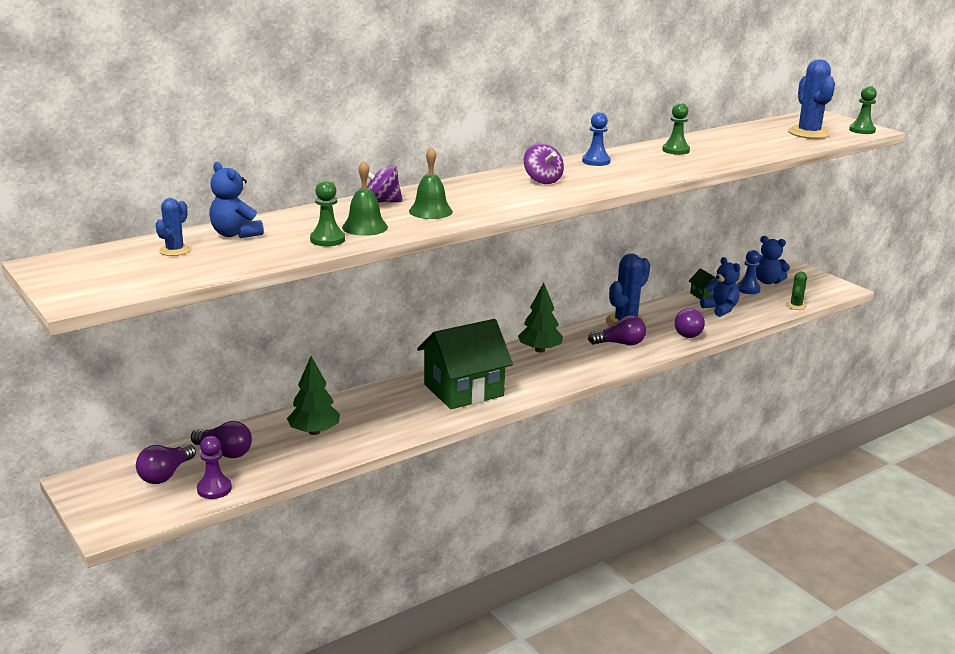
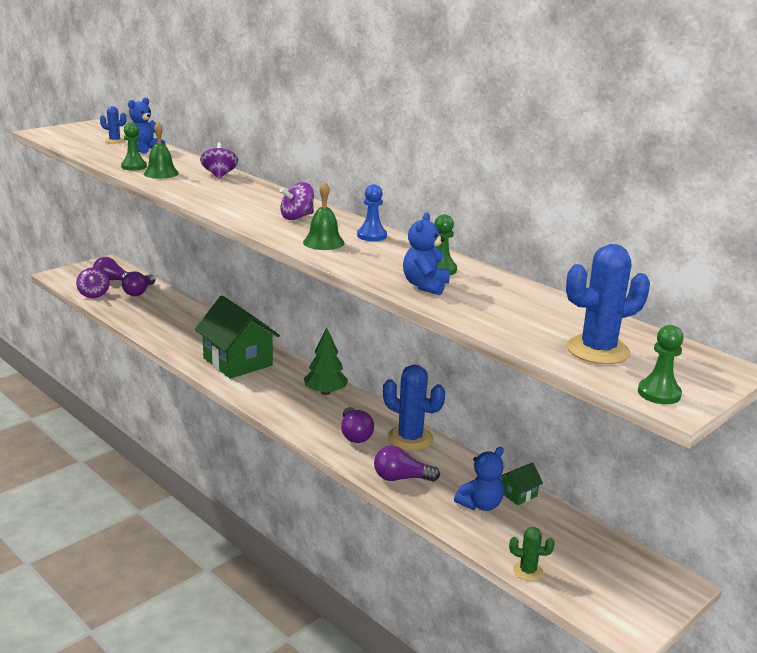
camera: 80 degrees right, 0 degrees up
(214, 489) = (94, 294): purple pawn -> purple spinning top
(314, 432) = (166, 314): green tree -> none
(430, 211) = (200, 187): green bell -> green bell (323, 242)
(748, 289) = (562, 532): blue pawn -> none
(767, 281) = (602, 551): blue teddy bear -> blue teddy bear (425, 286)

